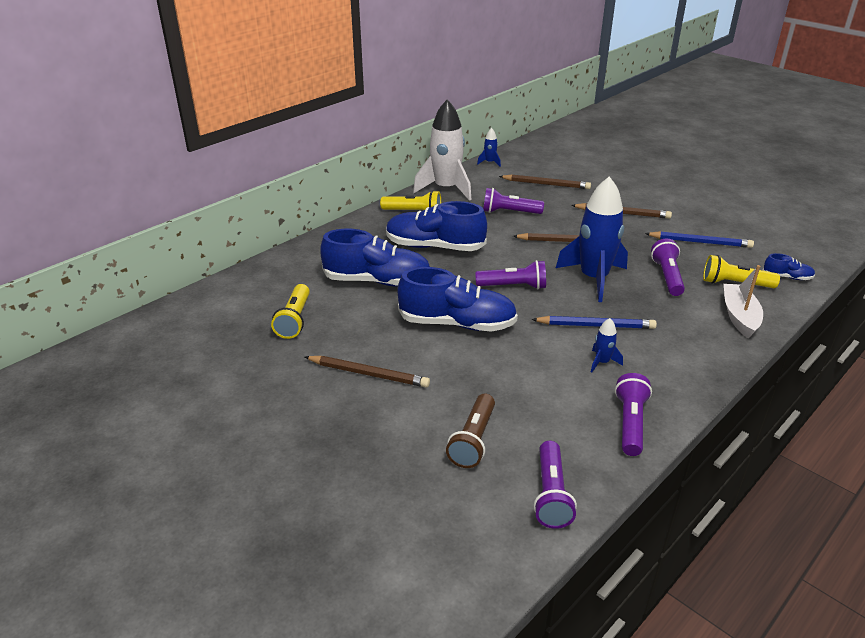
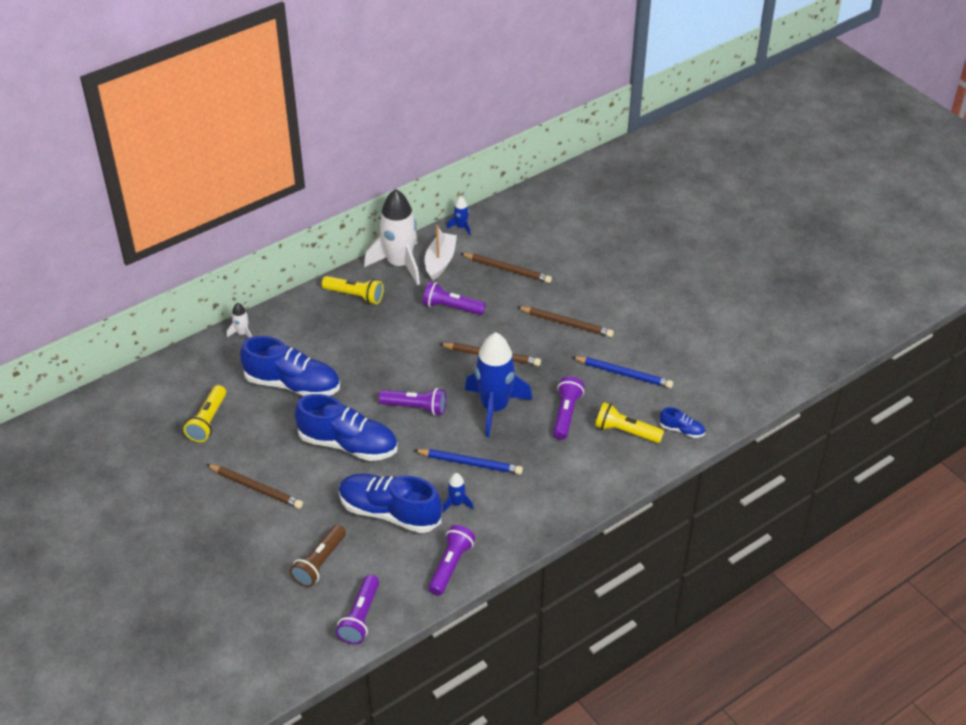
camera: 10 degrees right, 10 degrees up
(311, 248) = (242, 333): none -> white rocket
(434, 247) = (360, 347): blue shoe -> blue shoe (389, 512)
(739, 317) = (606, 471): white boat -> white boat (440, 261)

